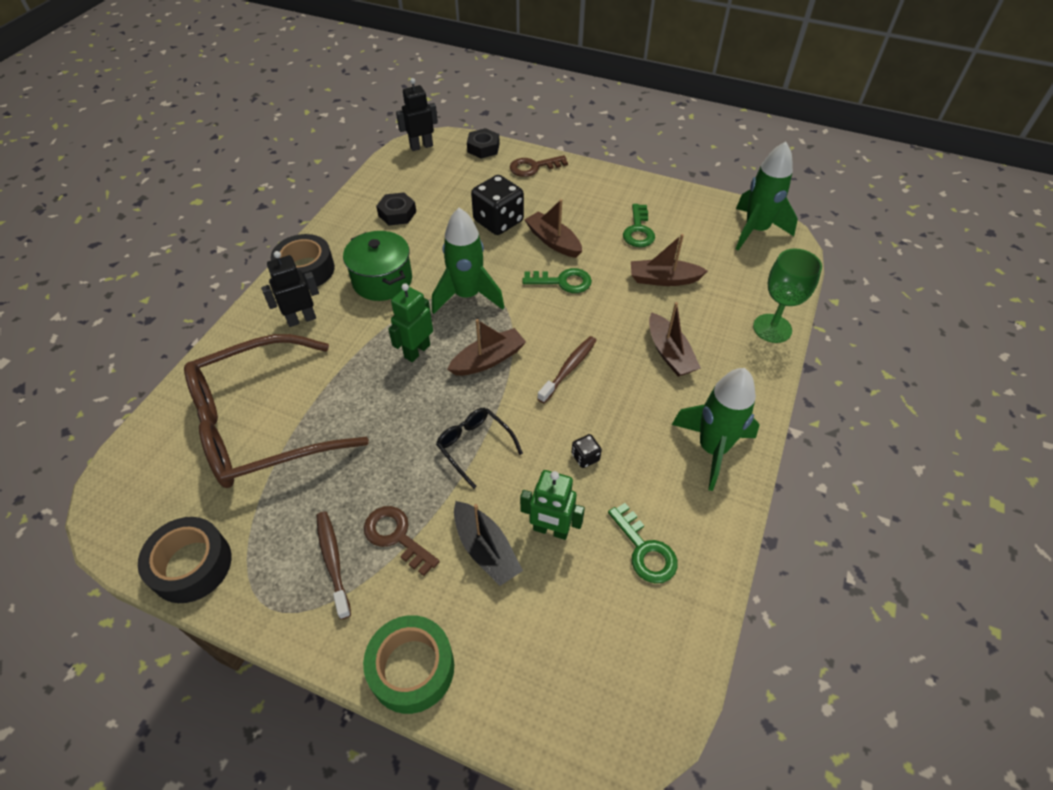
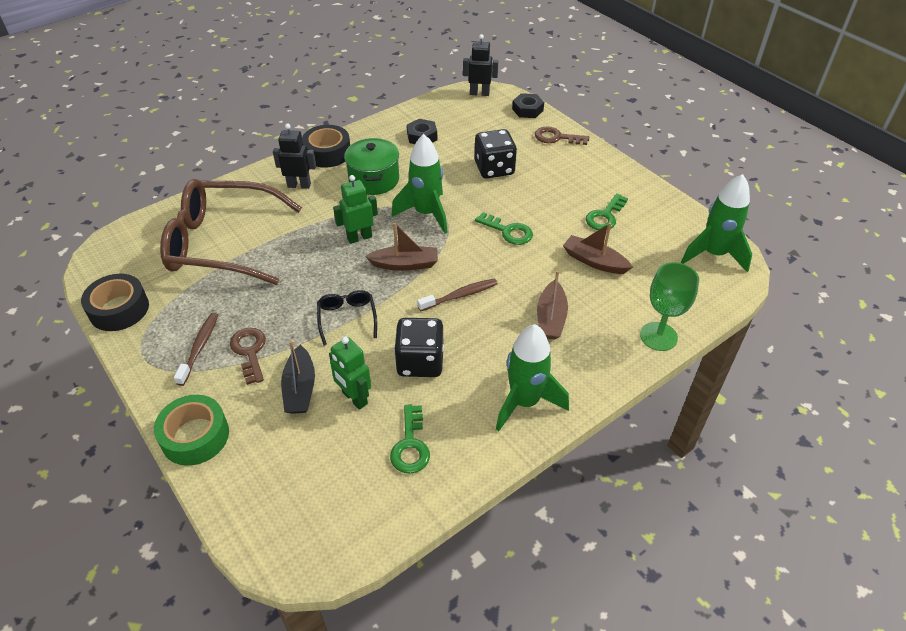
camera: 30 degrees right, 5 degrees down
(553, 241) = (525, 199): brown boat -> none
(585, 457) = (420, 362): black dice -> black dice, size x2.26

